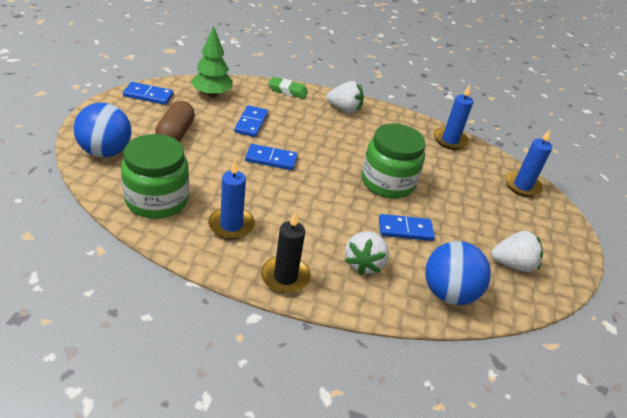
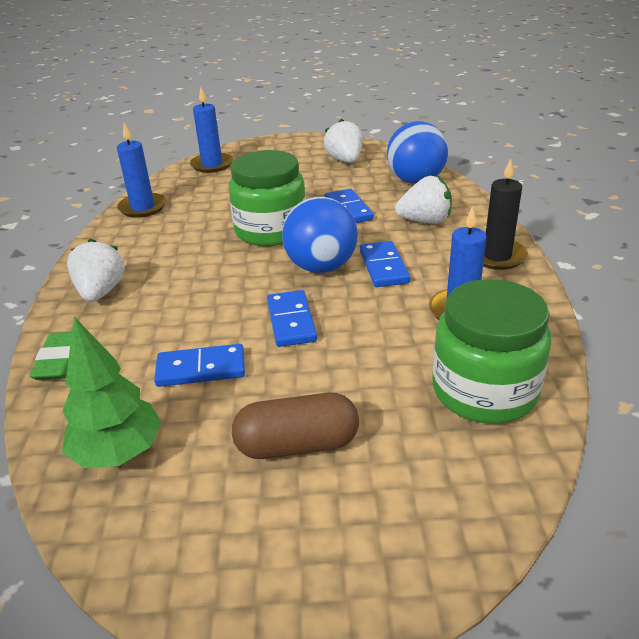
camera: 100 degrees left, 5 degrees down
(105, 152) = (429, 515): blue ball -> blue ball (321, 267)
(148, 95) = (174, 556): blue domino -> blue domino (384, 267)

